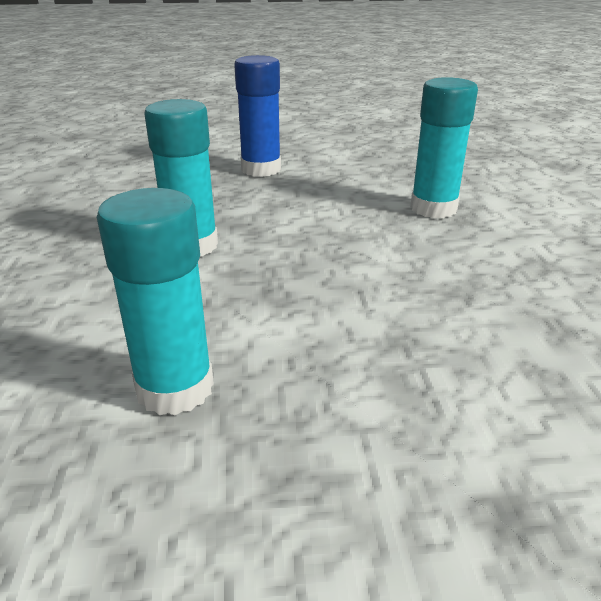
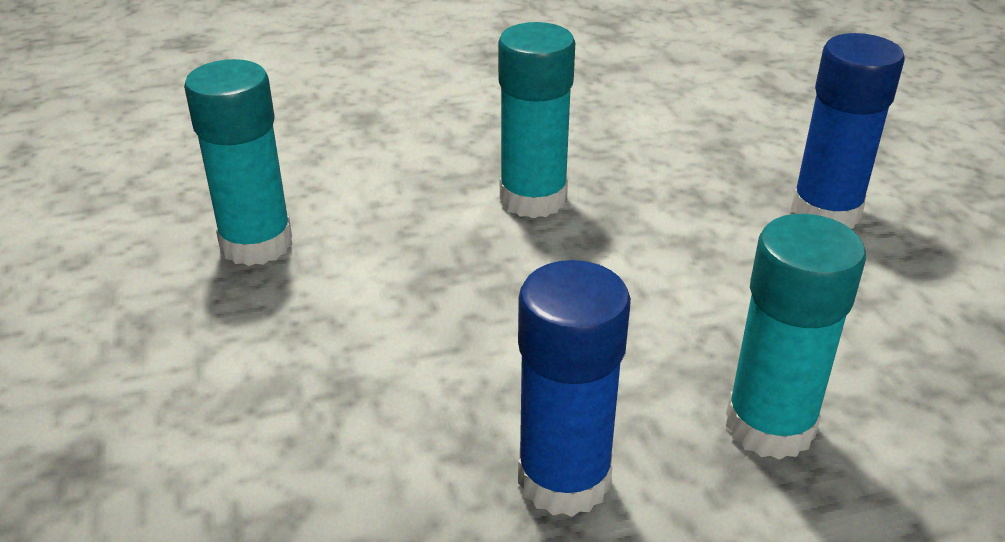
camera: 80 degrees right, 5 degrees up
(480, 264) = (564, 479): none -> blue glue stick

